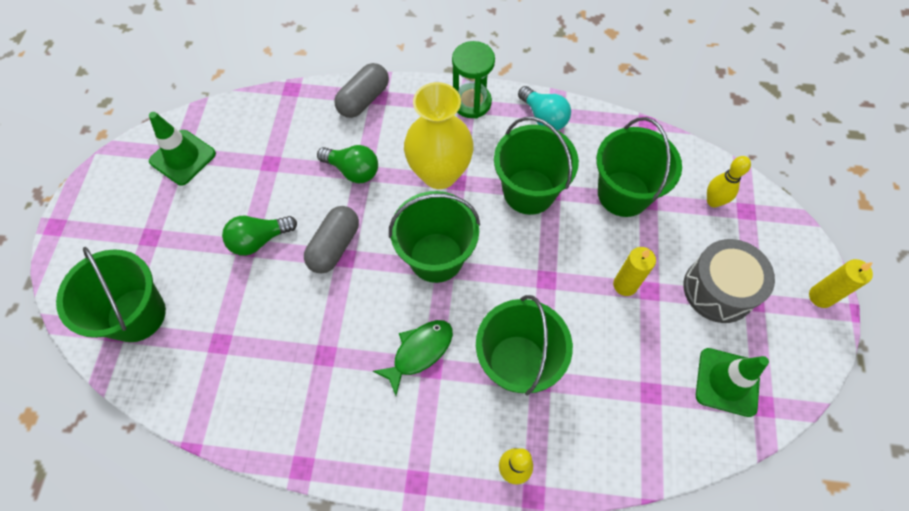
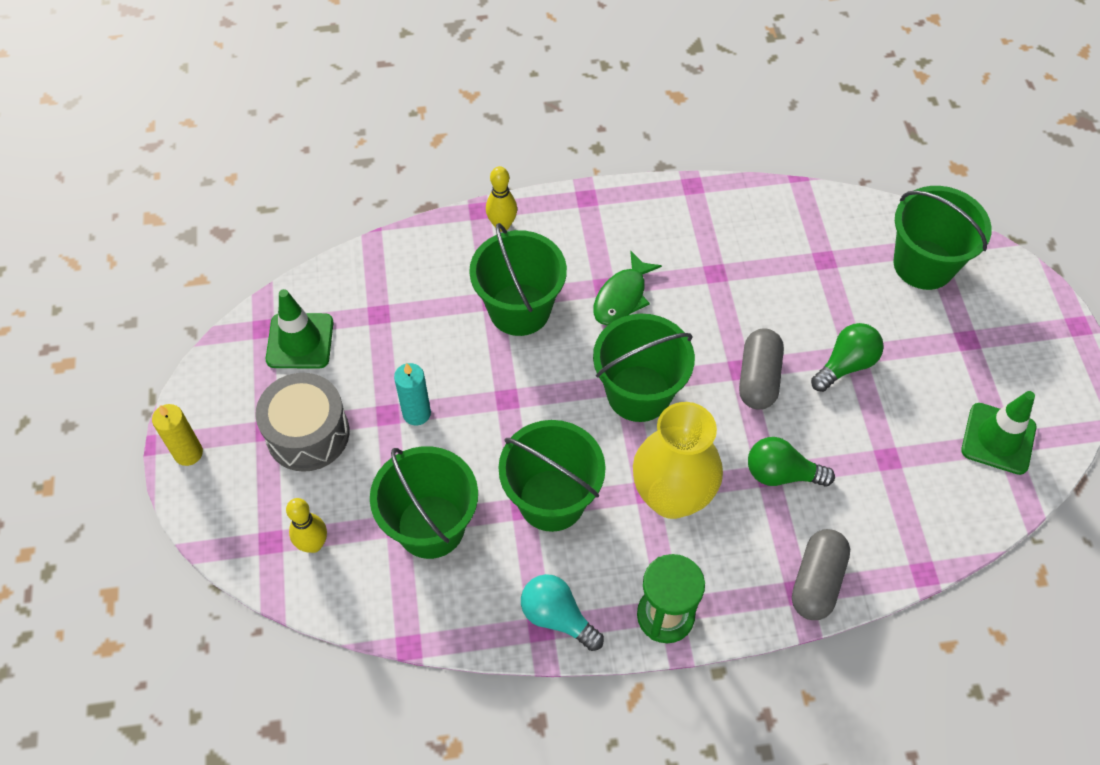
camera: 165 degrees right, 5 degrees down
(625, 285) = (416, 413): yellow candle -> turquoise candle

